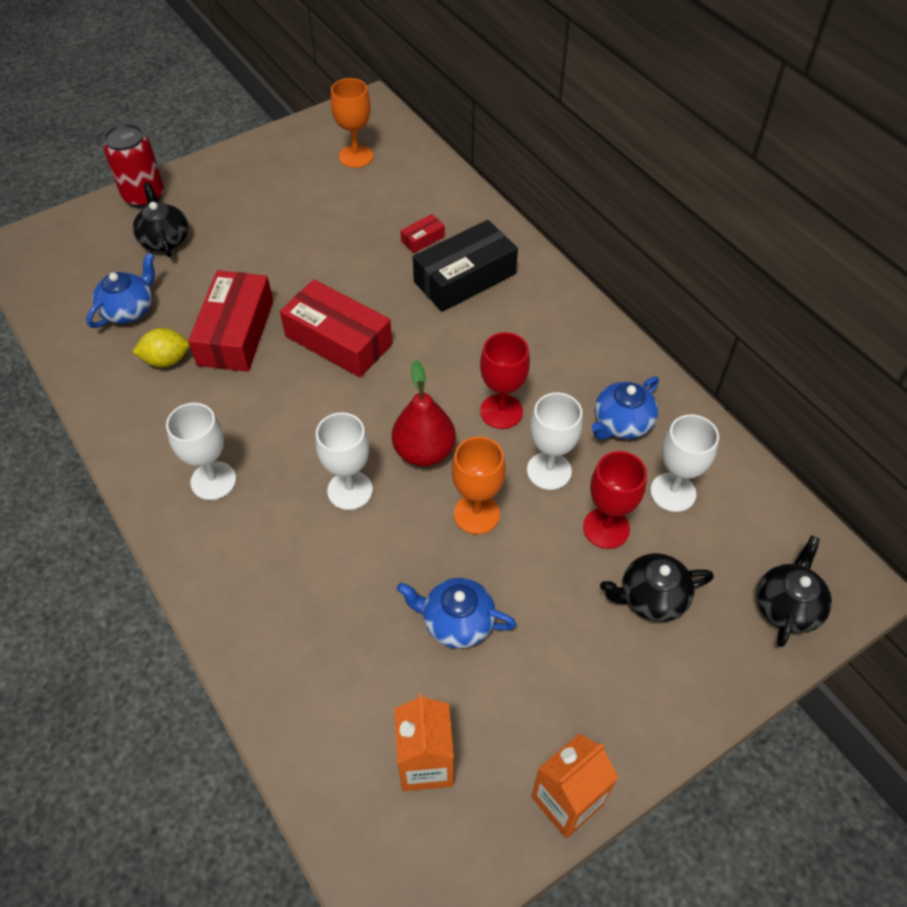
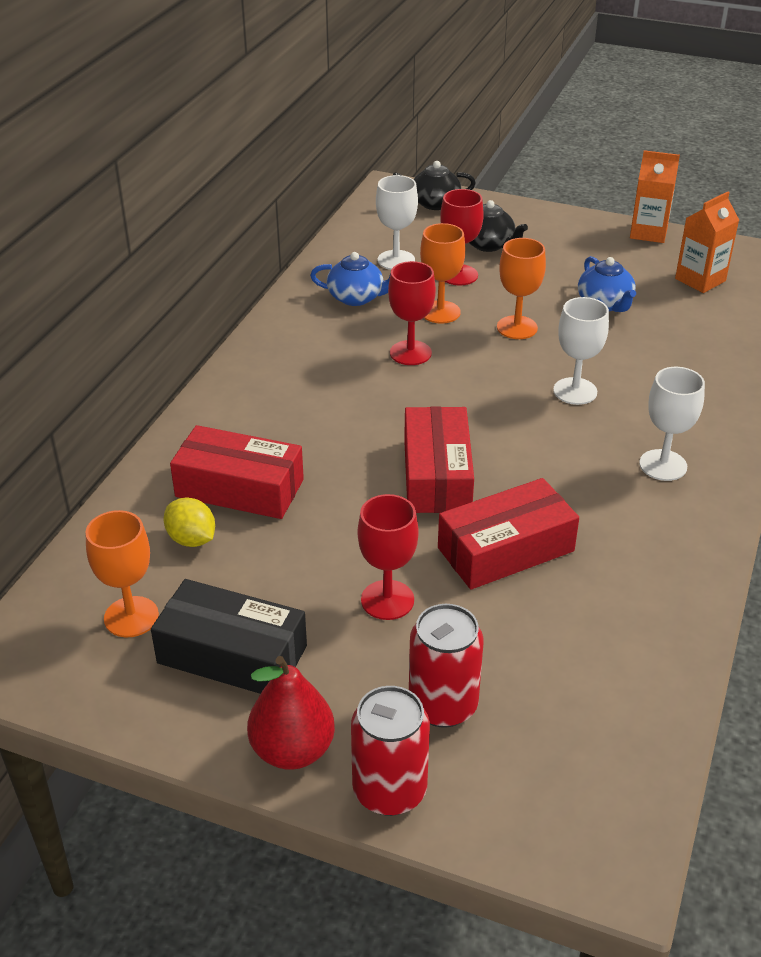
camera: 125 degrees left, 15 degrees down
(129, 309) = (572, 656): blue teapot -> none
(164, 239) = (443, 705): black teapot -> red can
(166, 360) = (594, 578): yellow lemon -> yellow lemon (191, 539)
(257, 256) = (387, 600): none -> red goblet
(423, 239) = (239, 488): red box -> red box, size x2.26
(424, 451) = (495, 372): red pear -> red pear (292, 750)
(465, 278) = (272, 436): black box -> black box (232, 655)
(549, 471) = (440, 312): white goblet -> orange goblet

